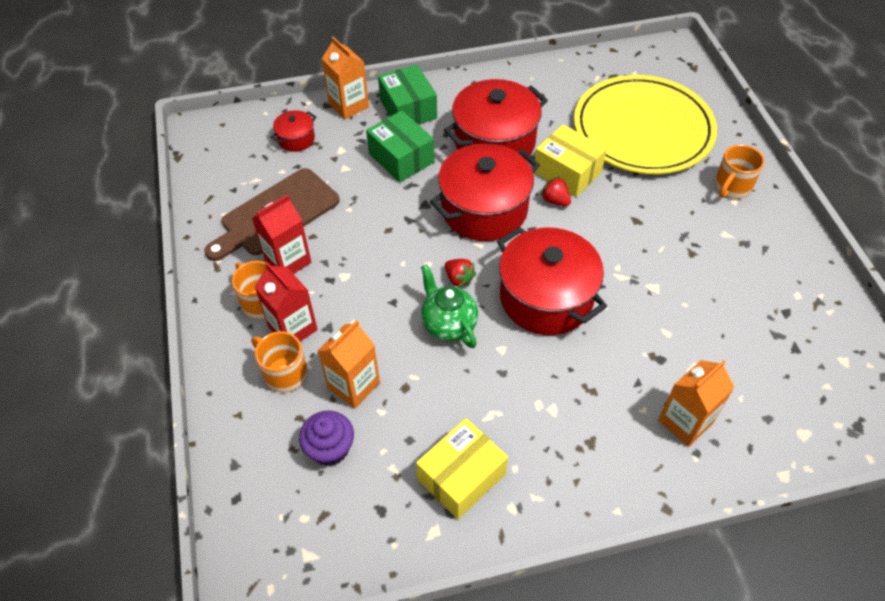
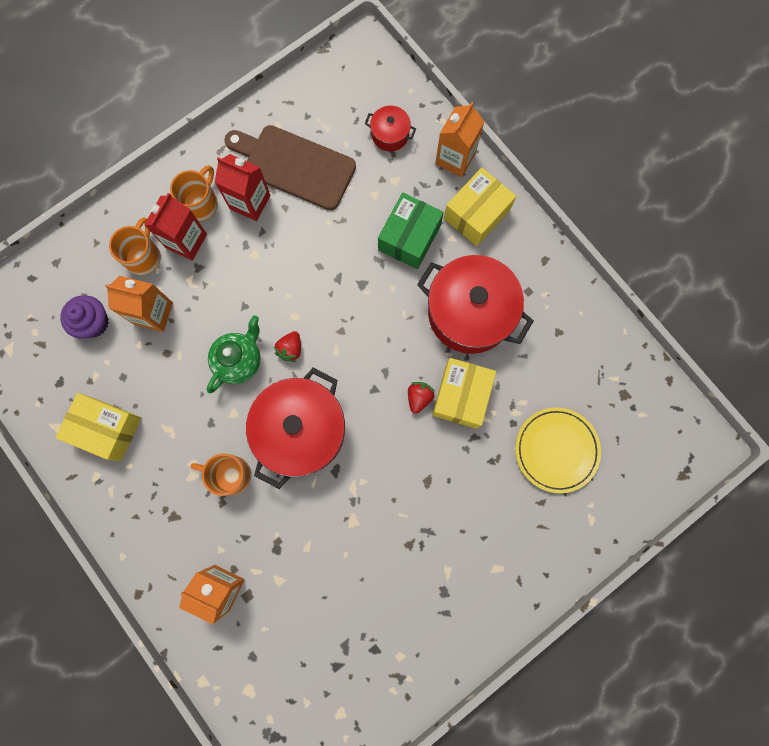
camera: 65 degrees right, 25 degrees up
(408, 109) = (476, 214): green box -> yellow box
(484, 209) = (379, 338): red pot -> none
(642, 129) = (556, 450): yellow plate -> yellow plate, size x0.55
(731, 187) = (514, 562): orange mug -> orange mug (230, 474)

